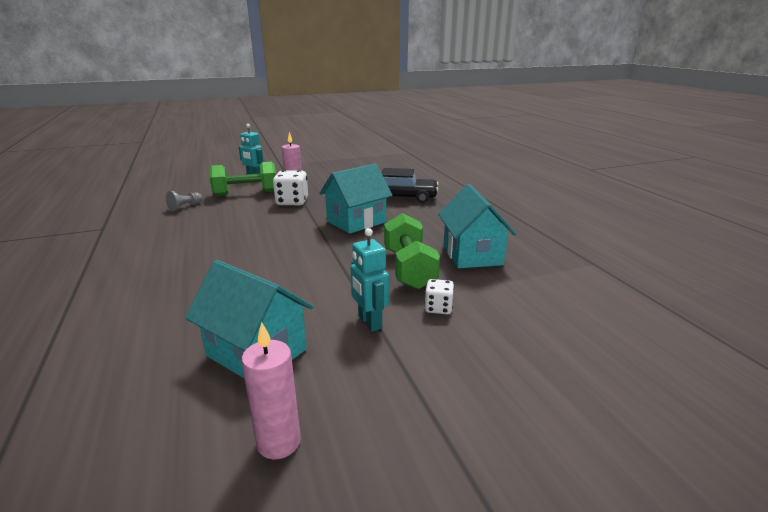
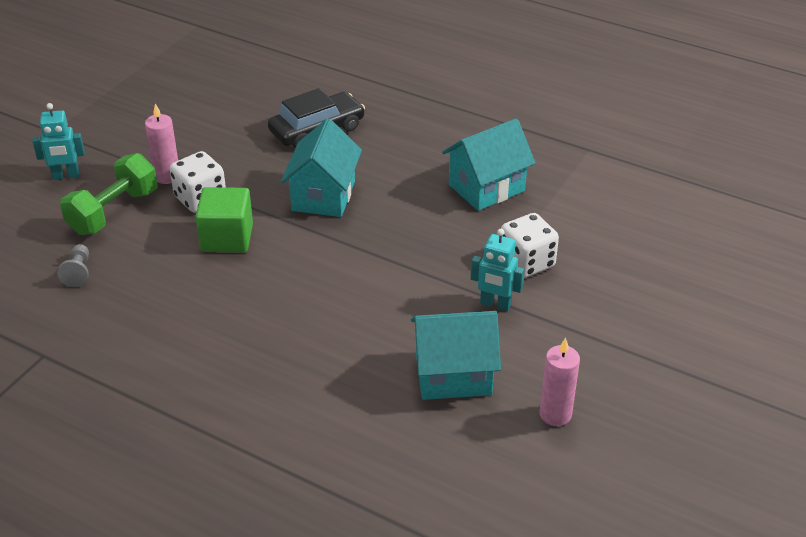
camera: 40 degrees left, 15 degrees up
(273, 219) = (227, 238): none -> green cube
(409, 269) = (455, 233): green dumbbell -> none
(438, 308) = (526, 262): white dice -> white dice, size x1.75
(472, 254) = (486, 188): turquoise house -> turquoise house turned 75 degrees counterclockwise

